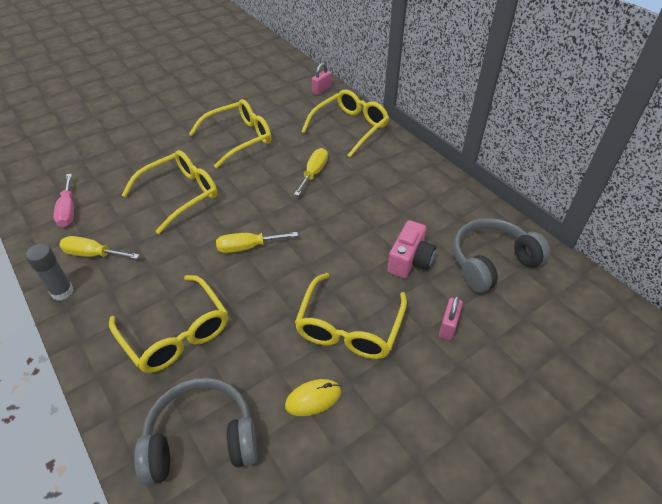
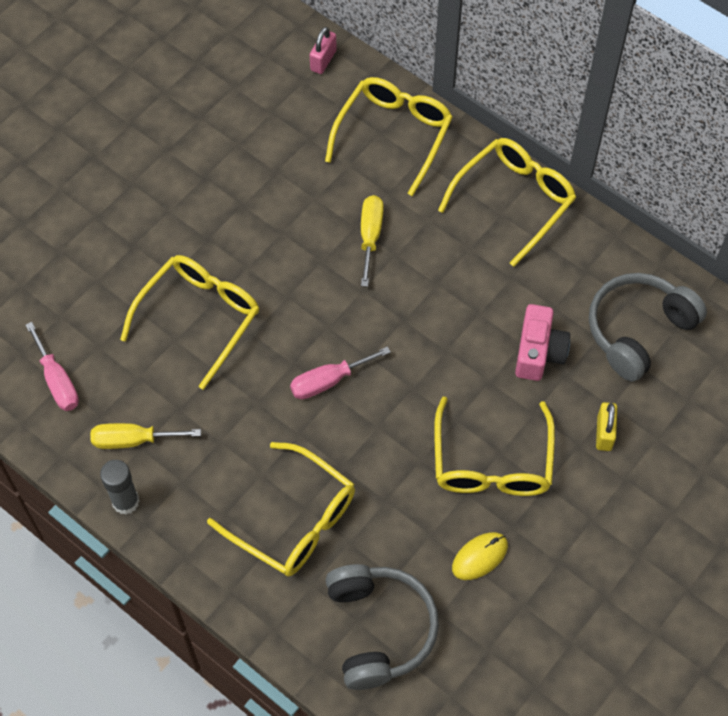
camera: 15 degrees left, 15 degrees up
(201, 439) = (379, 629): grey headphones -> grey headphones turned 105 degrees clockwise
(238, 139) = (236, 194): yellow glasses -> yellow glasses (513, 201)
(247, 247) = (328, 381): yellow screwdriver -> pink screwdriver
(448, 326) = (604, 433): pink padlock -> yellow padlock

